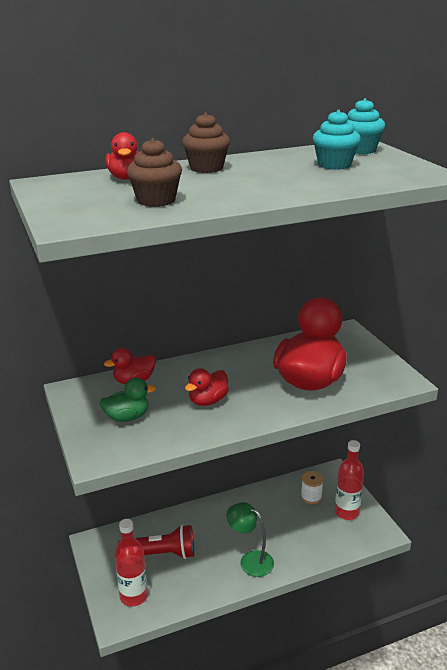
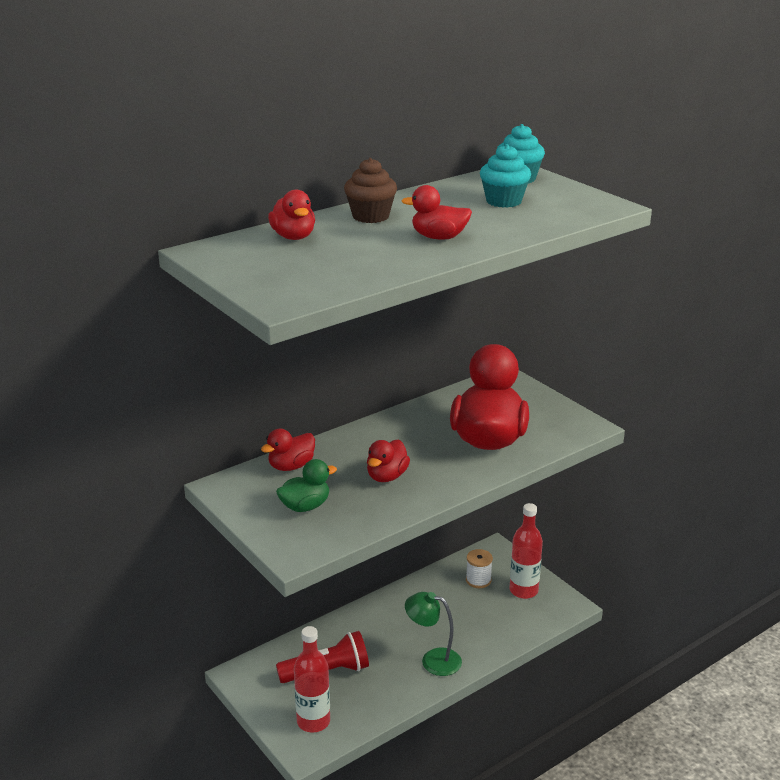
camera: 15 degrees left, 0 degrees up
(156, 200) = (350, 263): brown cupcake -> none
(253, 187) = (438, 237): none -> red duck

